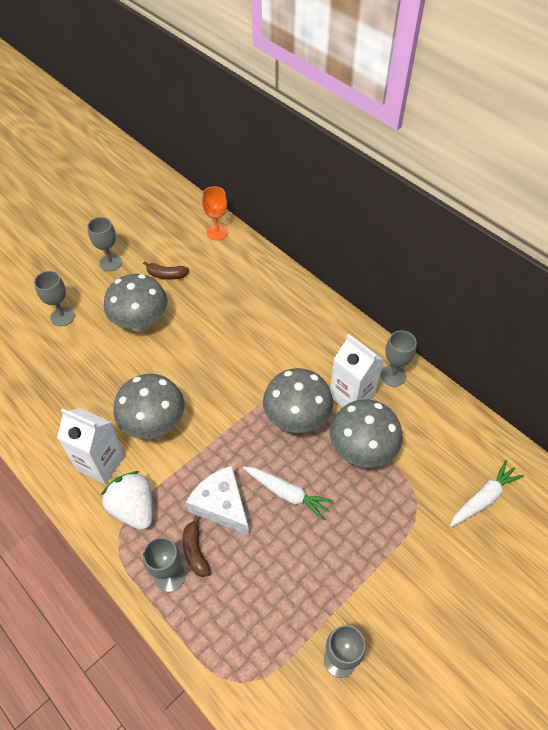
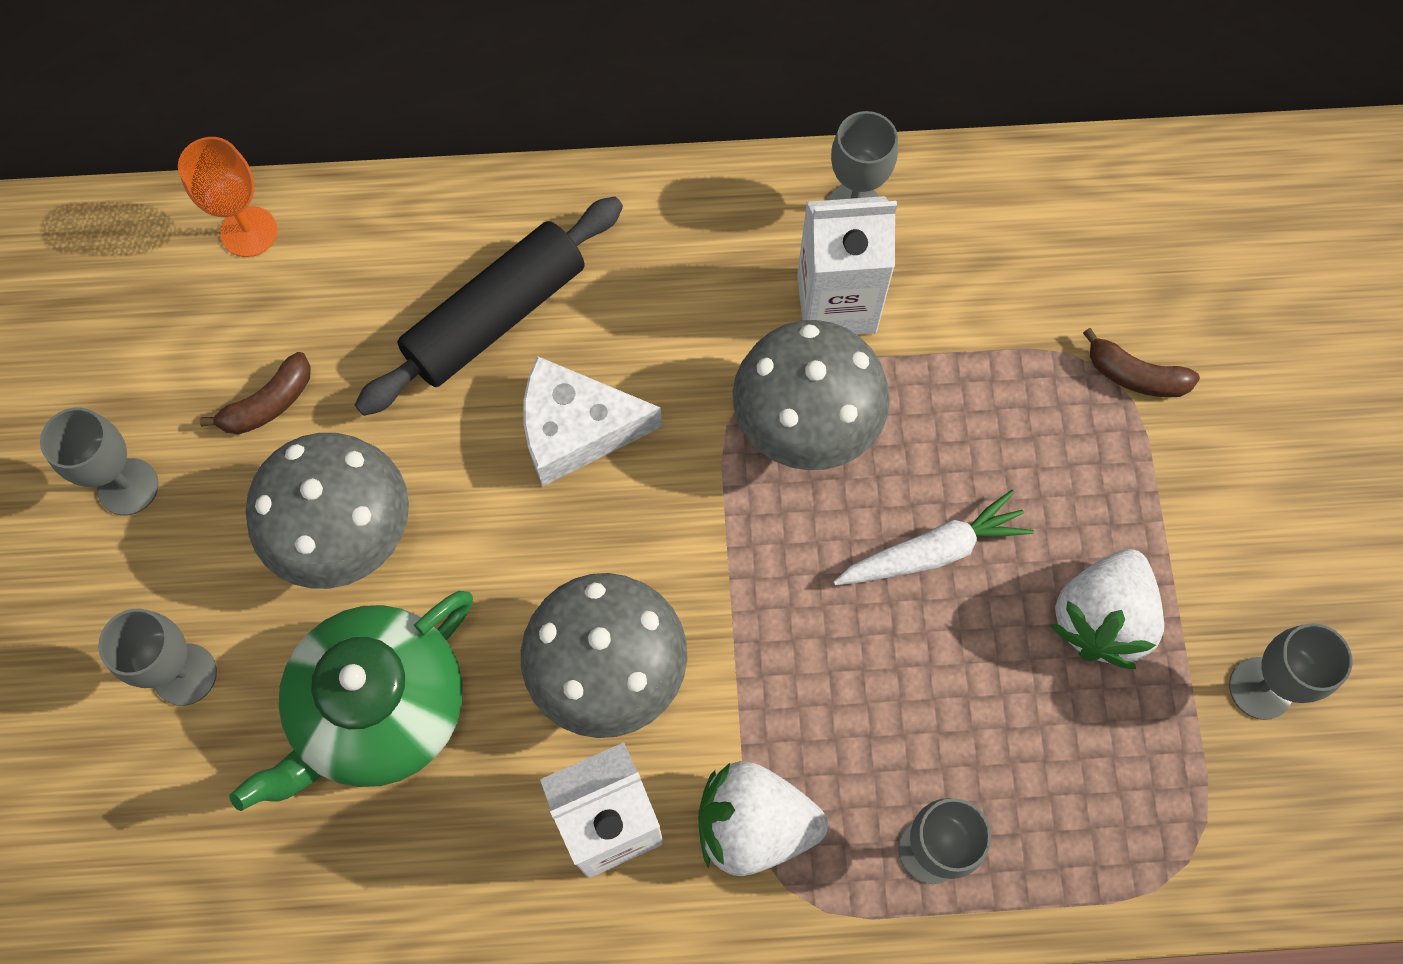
camera: 50 degrees left, 15 degrees up
(90, 371) = (378, 709): none -> green teapot
(195, 551) = (918, 776): brown banana -> brown banana (1135, 375)
(221, 504) = (867, 672): white cheese -> white cheese (576, 429)
(250, 308) = (496, 317): none -> black rolling pin
(314, 573) = (1101, 618): none -> white strawberry
(361, 451) = (951, 374): grey mushroom -> none
(483, 498) = (1174, 272): white carrot -> none

